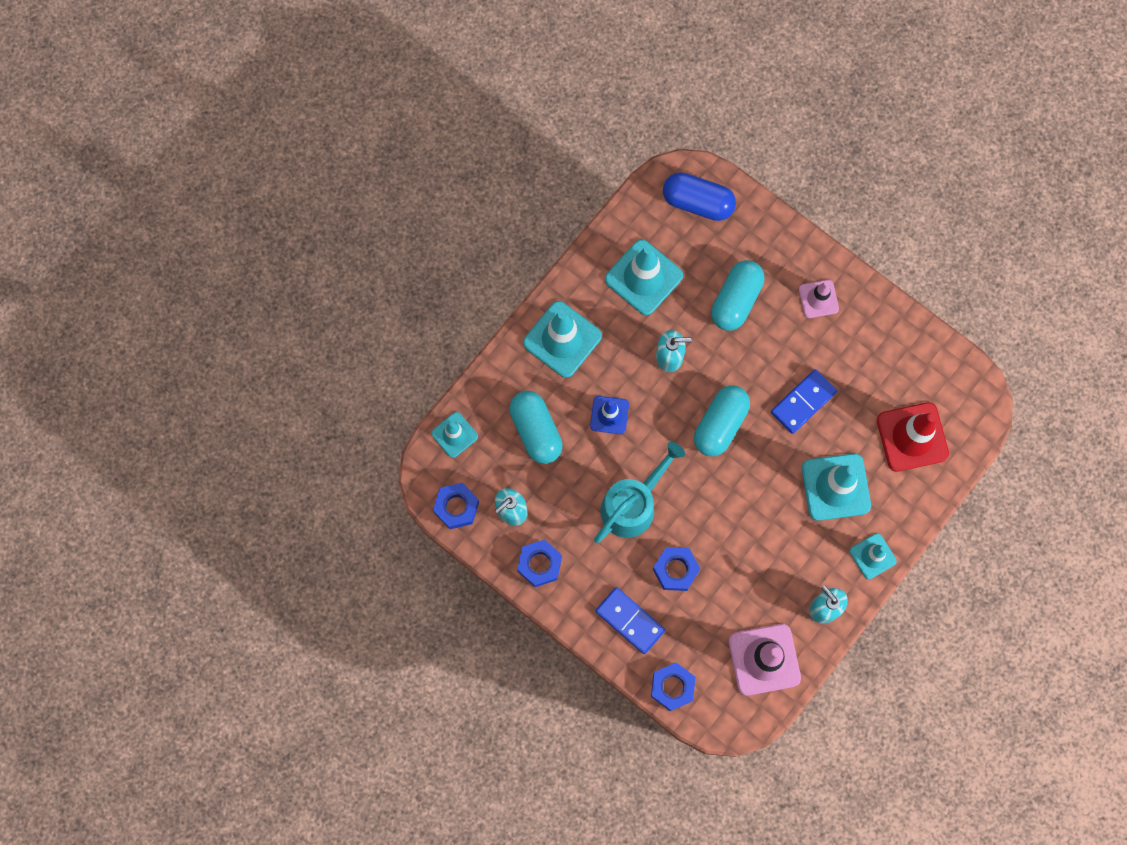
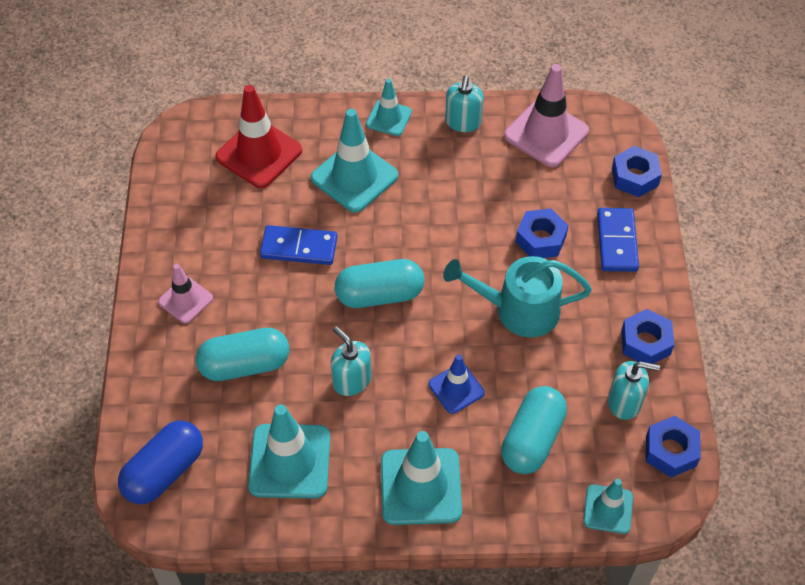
camera: 130 degrees left, 20 degrees down
(697, 202) = (164, 471): blue capsule -> blue capsule turned 60 degrees clockwise

